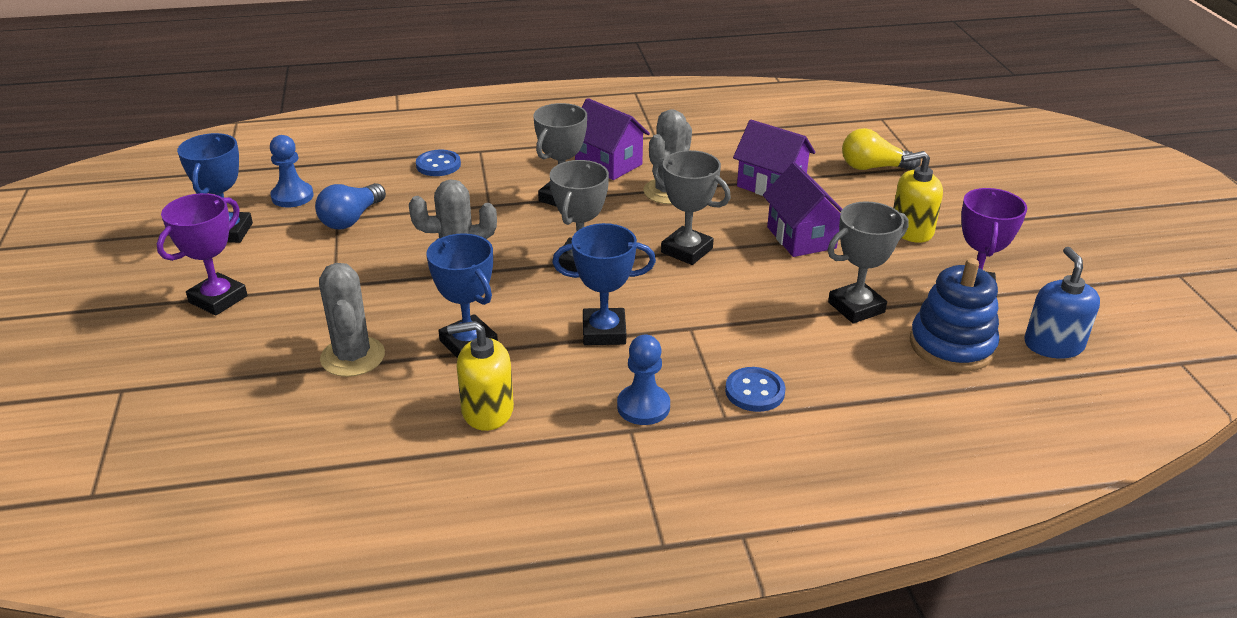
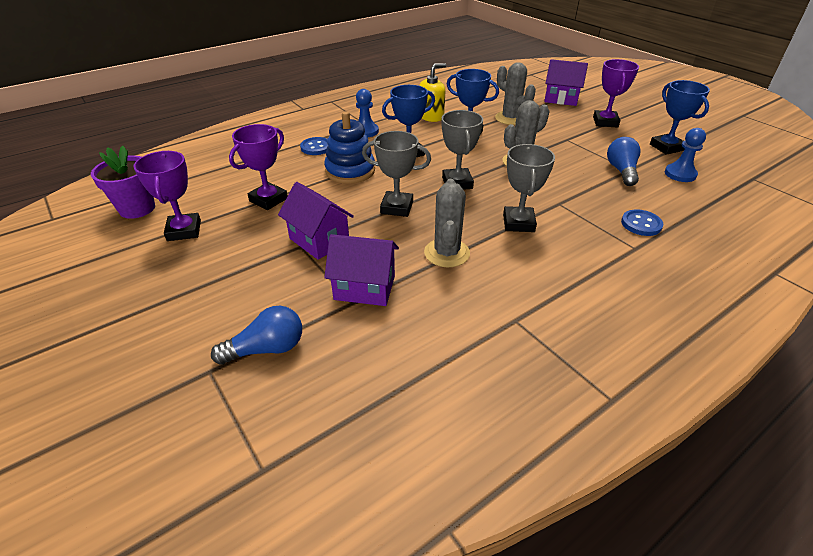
camera: 155 degrees right, 5 degrees up
(608, 163) = (521, 268): purple house -> purple house (561, 99)
(856, 307) = (268, 200): grey trophy -> purple trophy
(873, 167) = (267, 349): yellow light bulb -> blue light bulb
(911, 230) = (227, 274): yellow soap dispenser -> none
(951, 345) = (206, 192): blue stacking toy -> blue stacking toy (350, 171)
(1053, 345) = (137, 209): blue soap dispenser -> purple flower pot

